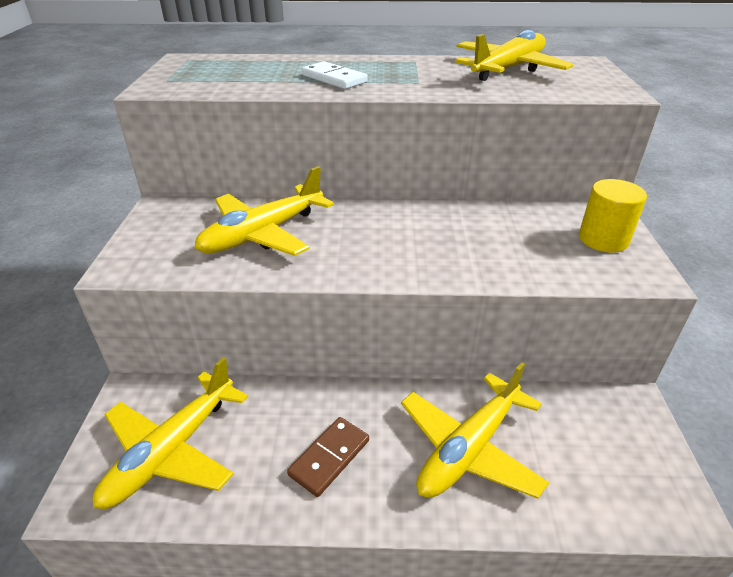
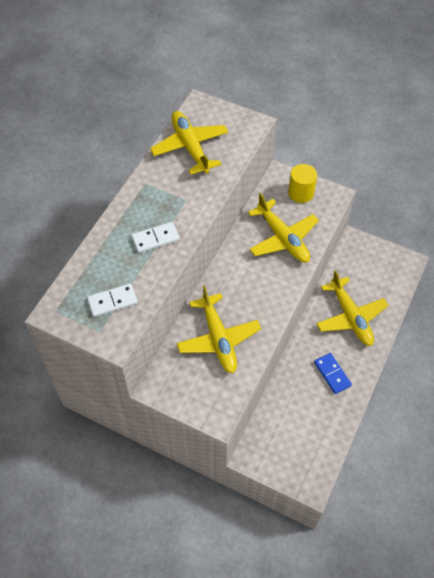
camera: 65 degrees left, 20 degrees up
(171, 451) = (299, 441): yellow plane -> yellow plane (283, 238)
(215, 77) = (112, 301): none -> white domino
(329, 457) = (332, 374): brown domino -> blue domino

